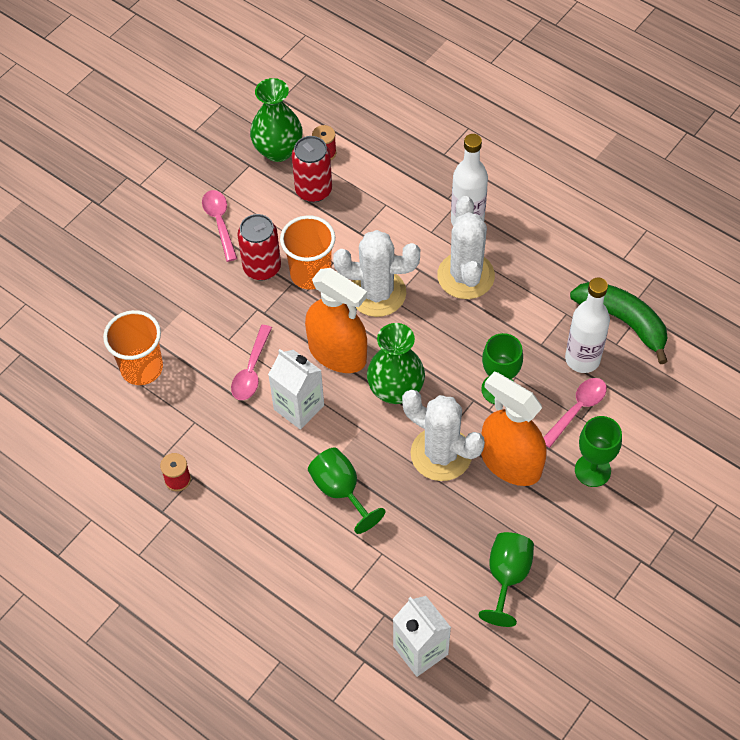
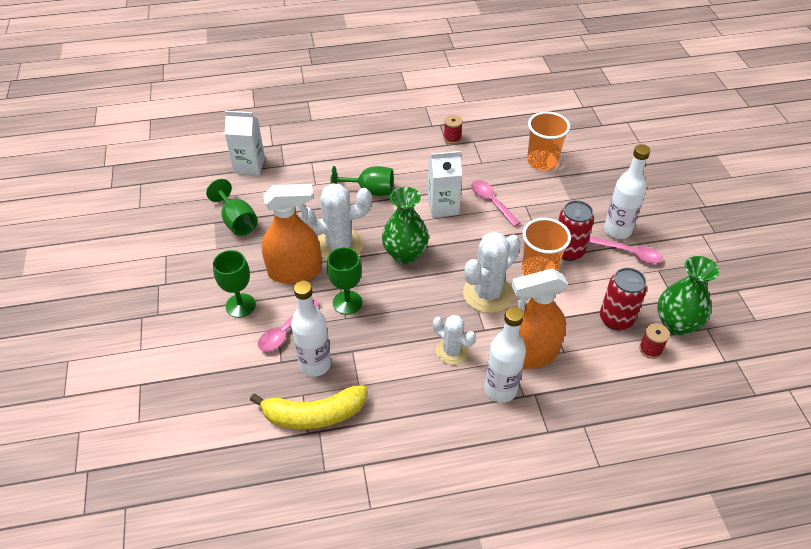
camera: 130 degrees right, 10 degrees down
(195, 247) = (617, 230): none -> white bottle
(337, 353) = (462, 245): orange spray bottle -> orange spray bottle (530, 354)
(465, 276) = (452, 351): white cactus -> white cactus, size x0.61
(577, 409) = (285, 331): pink spoon -> pink spoon turned 45 degrees clockwise
(623, 321) = (314, 415): green banana -> yellow banana

